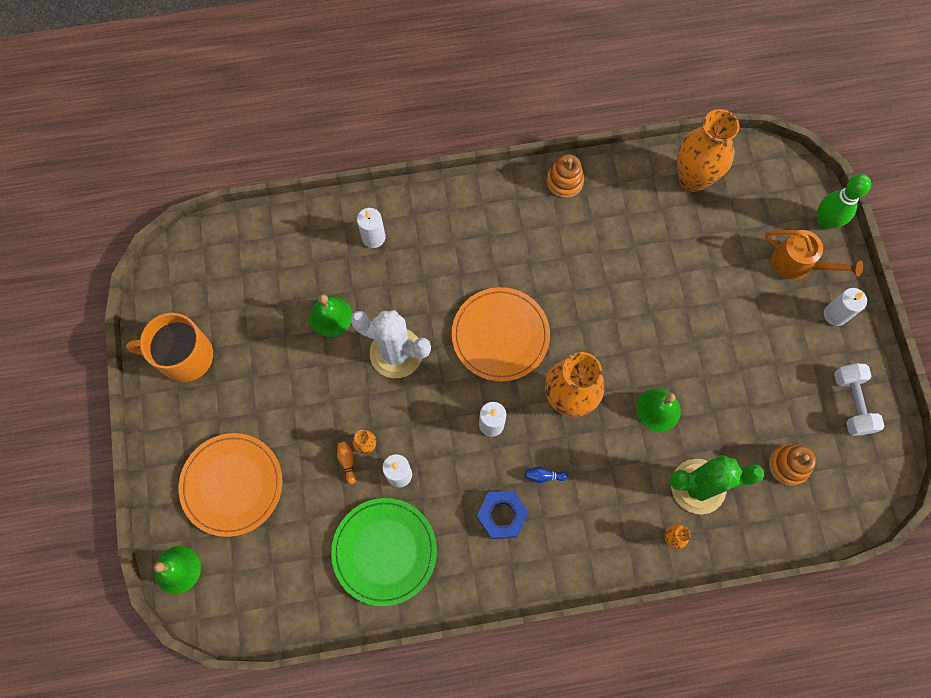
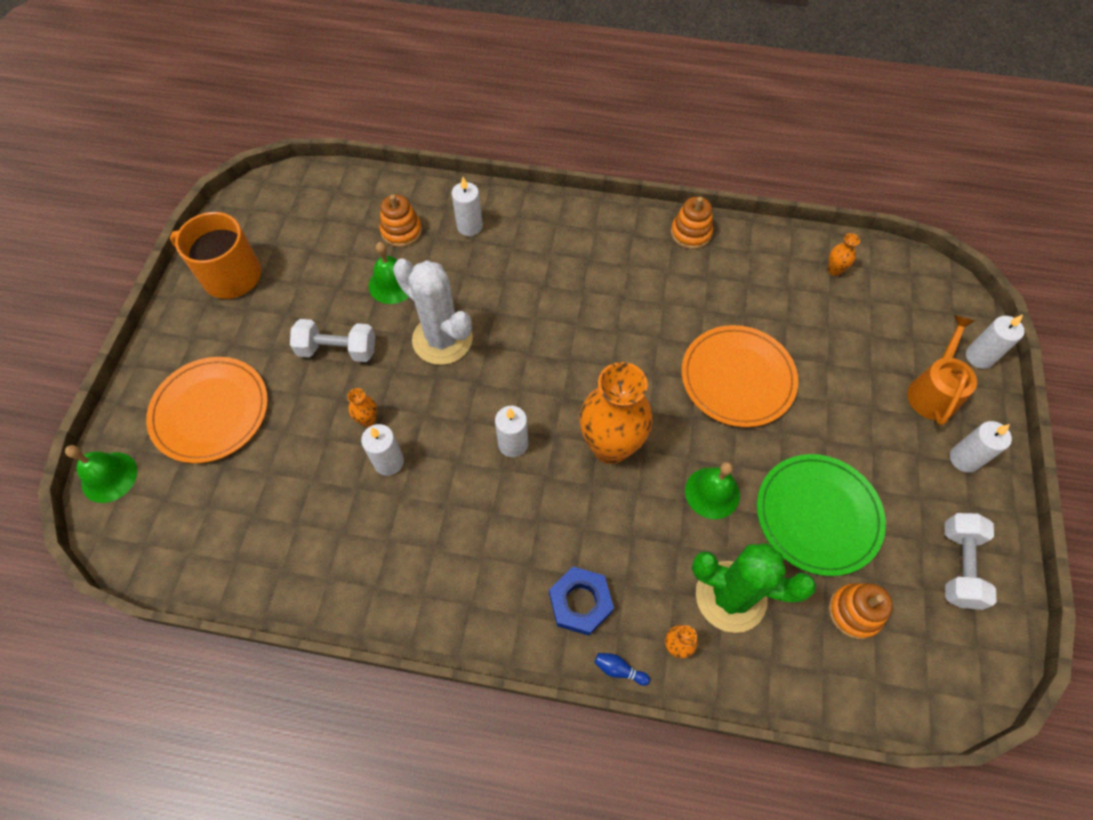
camera: 20 degrees right, 10 degrees down
(312, 393) = (338, 350): none -> white dumbbell
(316, 262) = (401, 231): none -> orange stacking toy
(347, 462) = (340, 429): orange bowling pin -> none
(384, 551) = (334, 538): green plate -> green plate (818, 515)
(500, 335) = (561, 357): orange plate -> orange plate (737, 378)
(502, 515) = (483, 546): blue nut -> blue nut (580, 603)
(544, 476) = (549, 519): blue bowling pin -> blue bowling pin (619, 669)
(693, 179) = (834, 270): orange vase -> orange vase, size x0.41
(798, 264) = (933, 390): orange watering can -> orange watering can turned 120 degrees counterclockwise
(825, 221) = (979, 357): green bowling pin -> white candle

